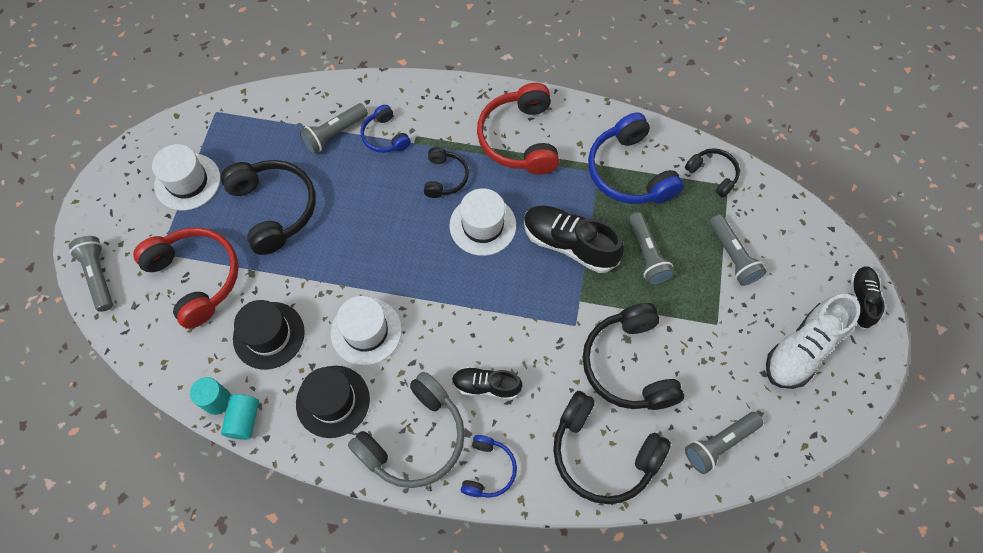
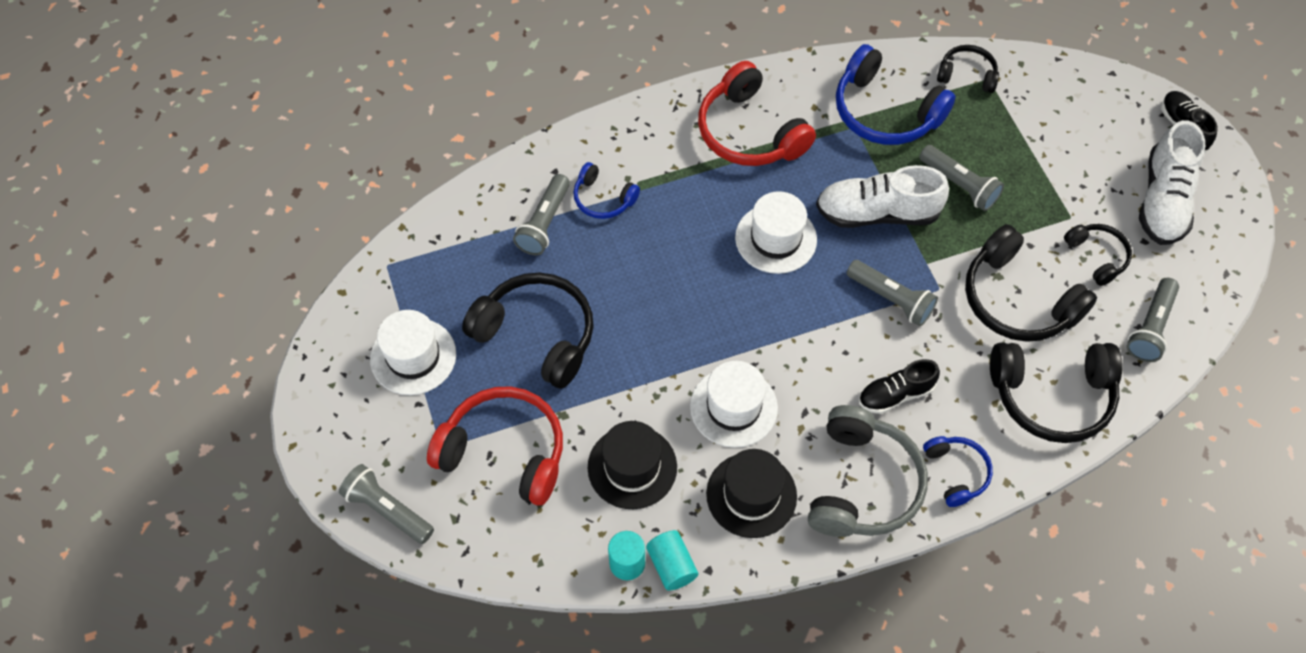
camera: 30 degrees left, 5 degrees down
(445, 177) = (700, 210): black headphones -> black headphones (1097, 256)
(569, 244) = (877, 213): black shoe -> white shoe
(732, 256) = (1040, 145): grey flashlight -> grey flashlight (891, 299)

